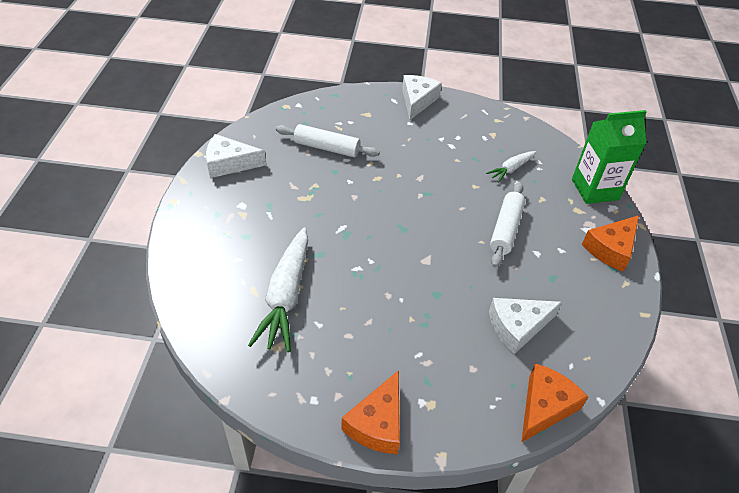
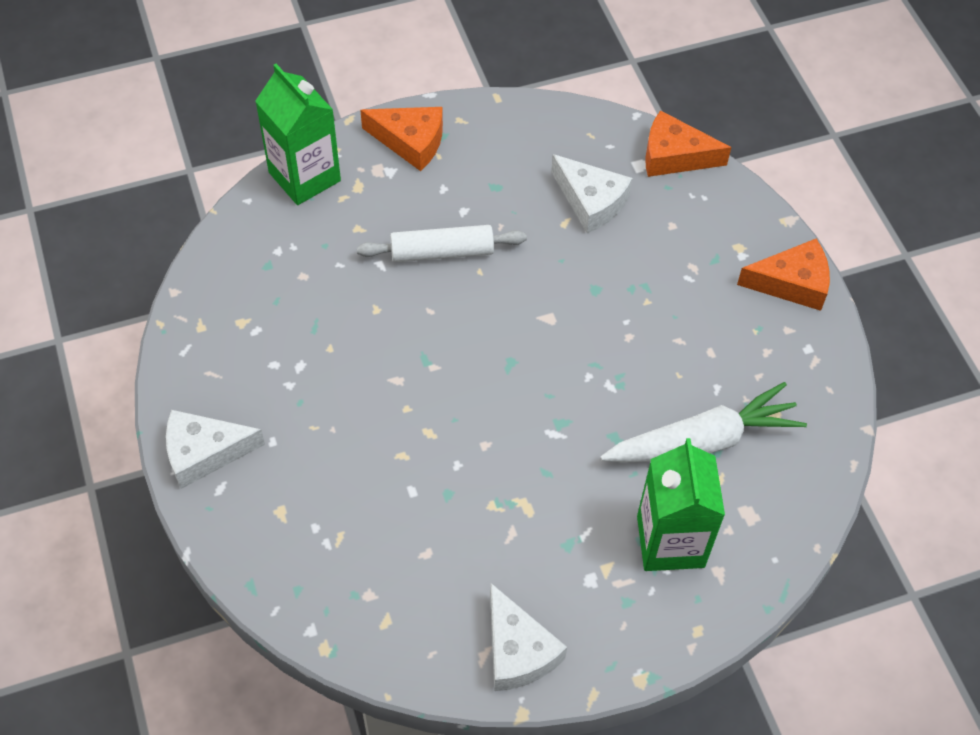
camera: 115 degrees left, 10 degrees up
(235, 248) = (670, 541): none -> green carton
(327, 148) = (400, 530): white rolling pin -> none
(511, 169) = (314, 277): white carrot -> none

